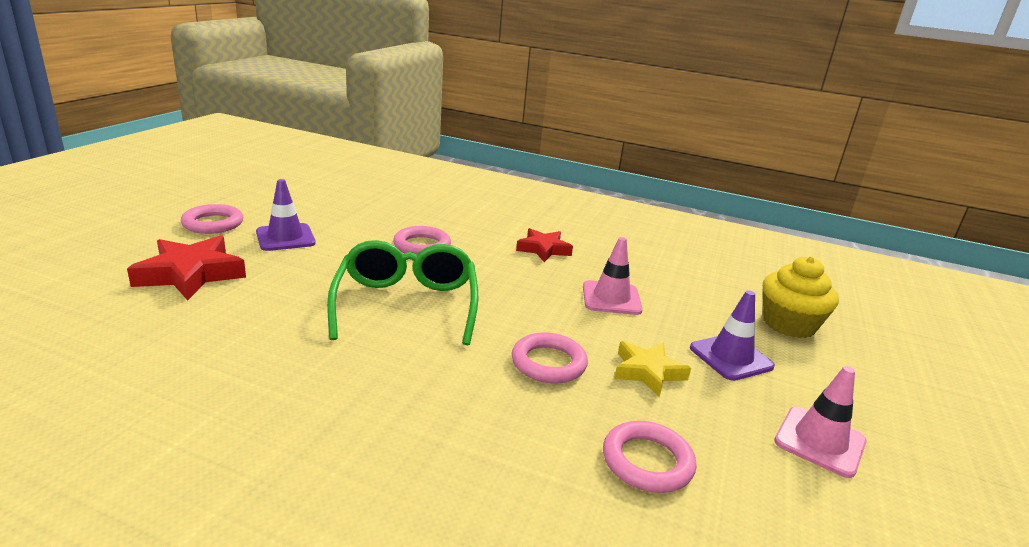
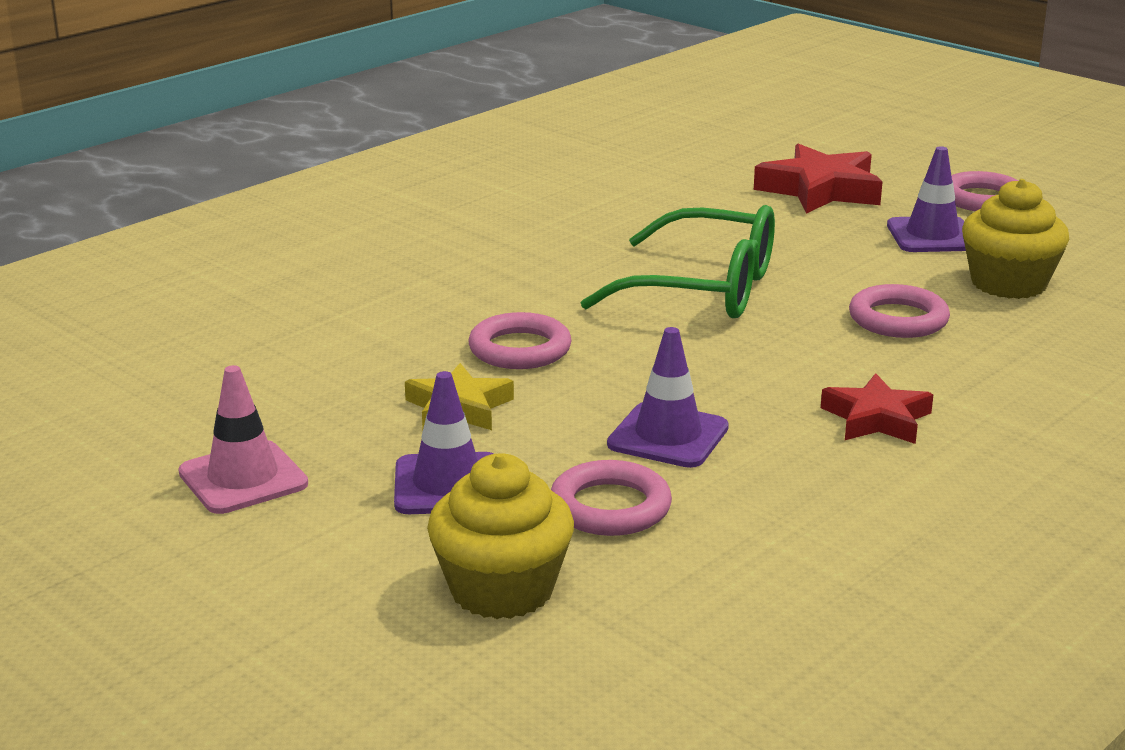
camera: 115 degrees right, 0 degrees up
(357, 220) = (1008, 283): none -> yellow cupcake
(611, 298) = (668, 436): pink traffic cone -> purple traffic cone
(647, 462) = (315, 362): pink ring -> pink ring (610, 507)

